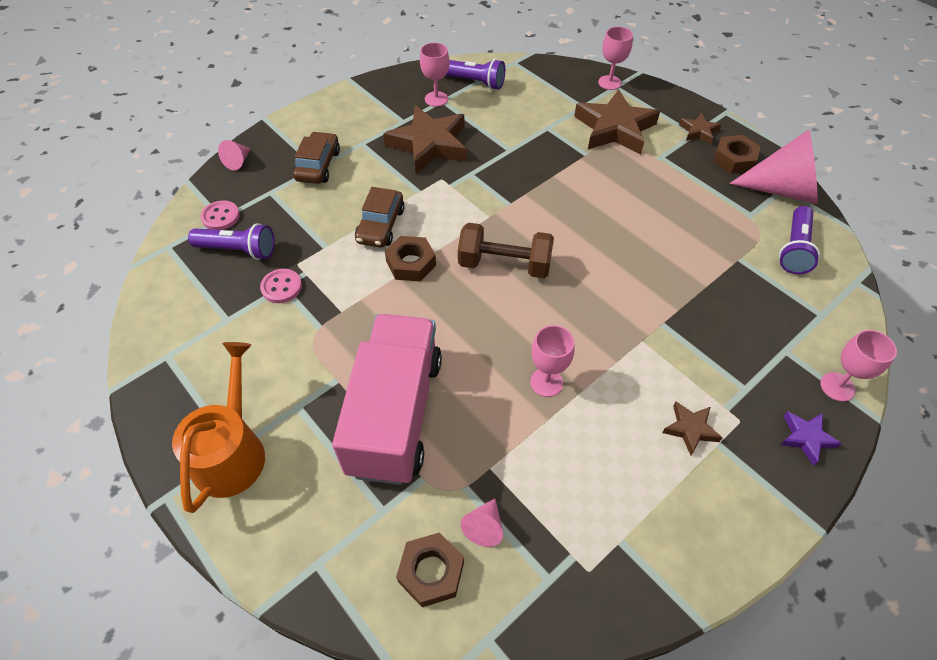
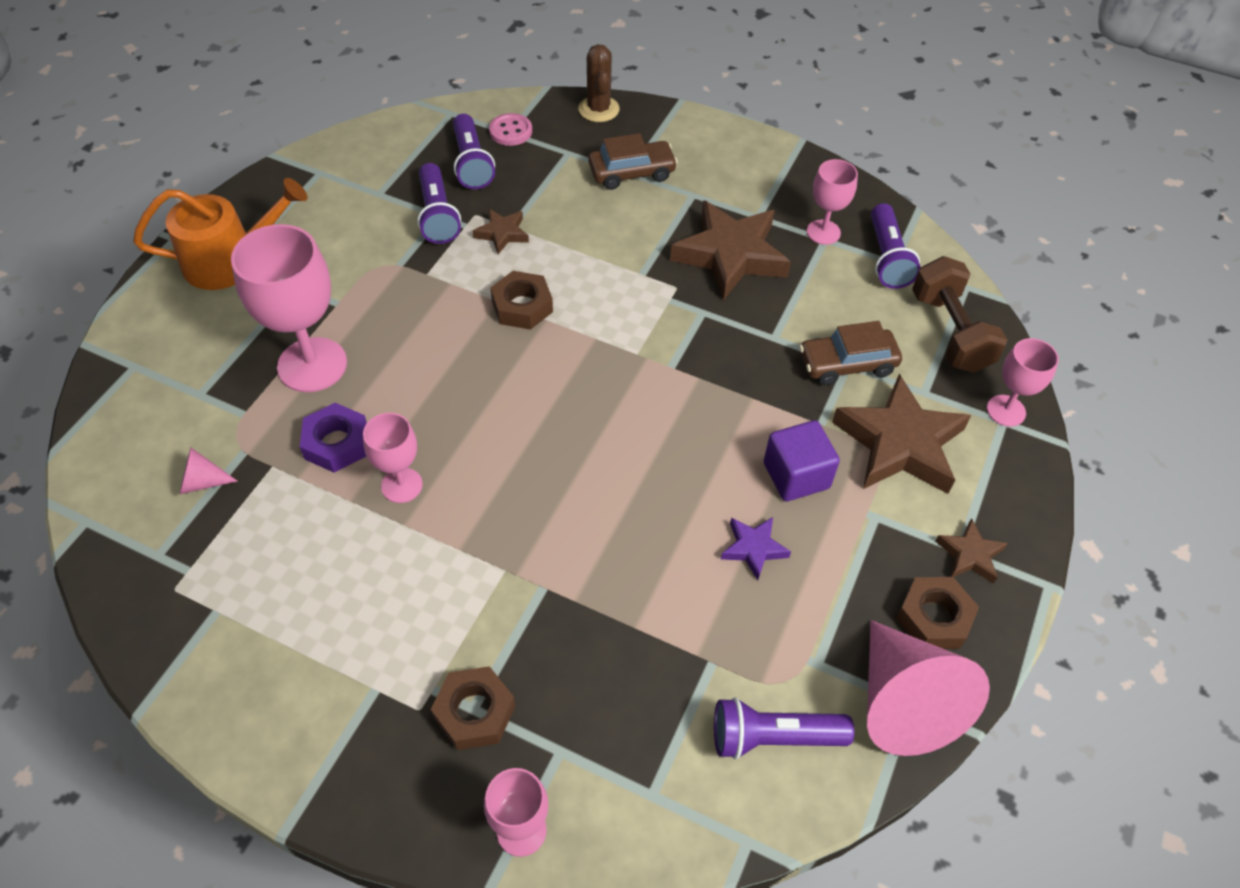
camera: 65 degrees right, 0 degrees up
(238, 161) = (598, 109): pink cone -> brown cactus
(281, 287) = (438, 215): pink button -> purple flashlight
(380, 225) = (567, 260): brown car -> brown car (847, 364)
(395, 414) = (312, 365): pink truck -> pink goblet
(431, 572) = (144, 454): brown nut -> brown nut (474, 712)
(487, 415) = (337, 443): none -> purple nut
(504, 265) = (563, 393): brown dumbbell -> brown dumbbell (950, 332)
(620, 177) = (796, 475): none -> purple cube
(690, 429) = (386, 653): brown star -> brown star (502, 233)
(806, 438) = (418, 796): purple star -> purple star (753, 548)

